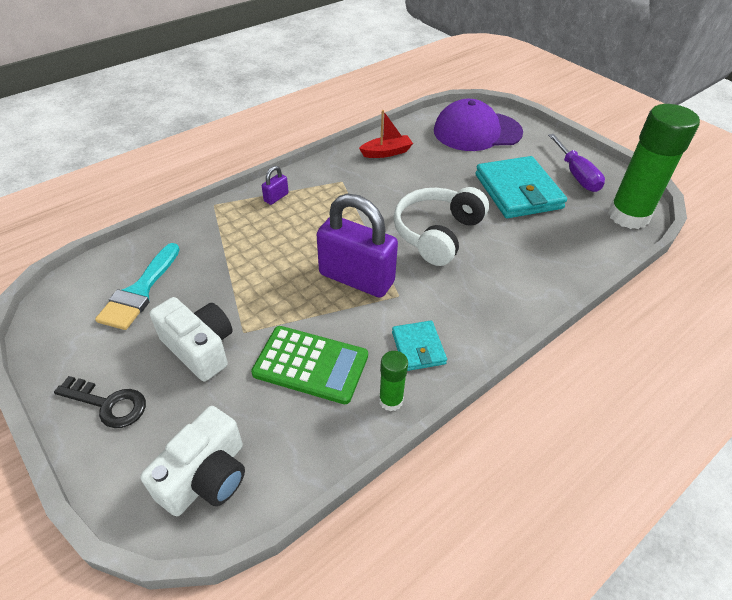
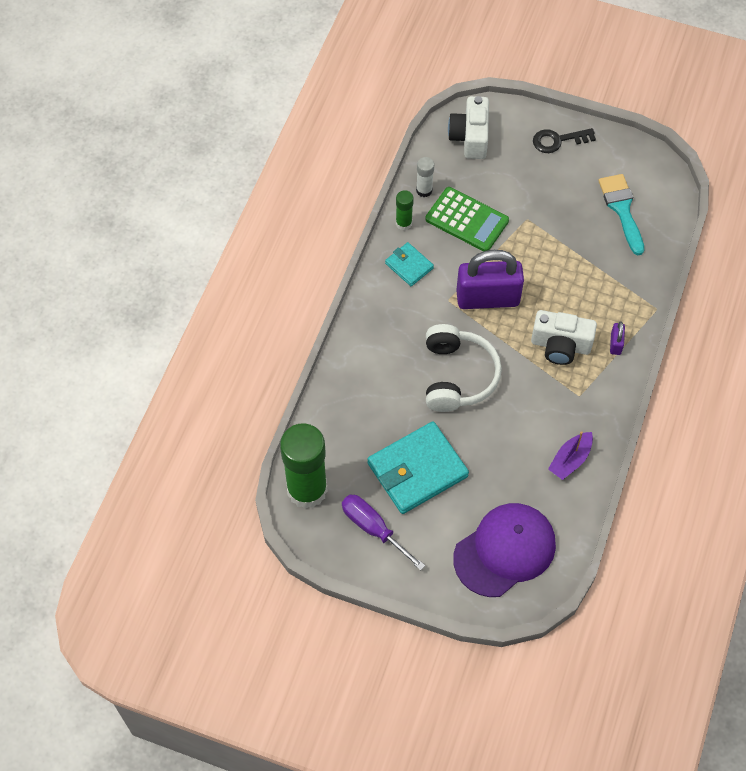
camera: 150 degrees right, 15 degrees up
(200, 348) = (542, 194): white camera -> white camera (560, 345)
(311, 364) = (467, 220): green calculator -> green calculator turned 135 degrees counterclockwise
(333, 431) = (424, 190): none -> white glue stick
(386, 152) = (570, 460): red boat -> purple boat
(518, 191) = (417, 470): turquoise wallet -> turquoise wallet turned 75 degrees counterclockwise

